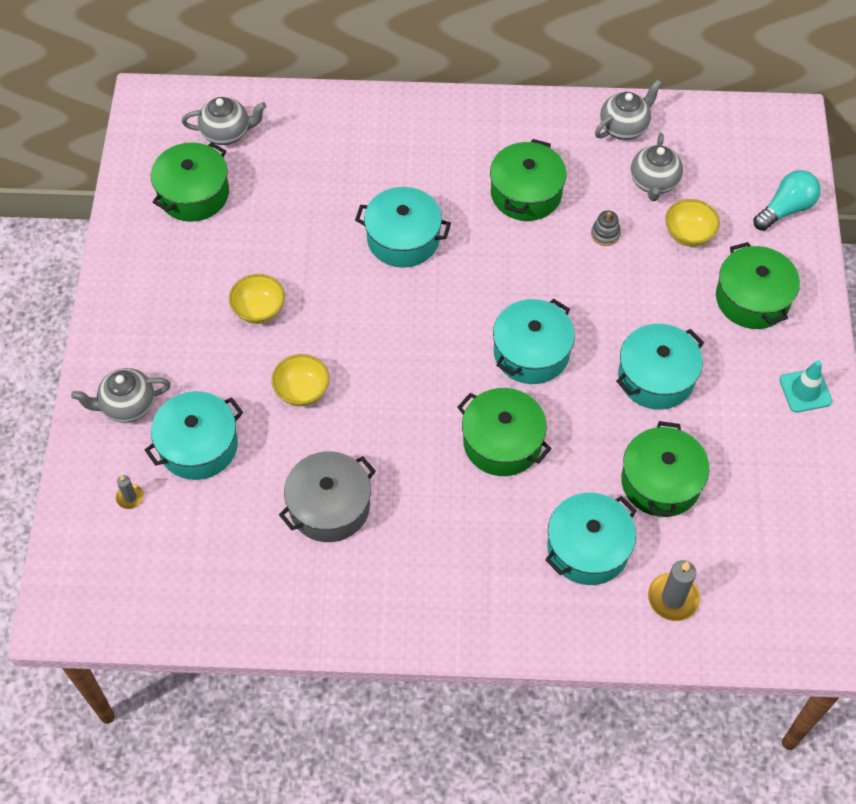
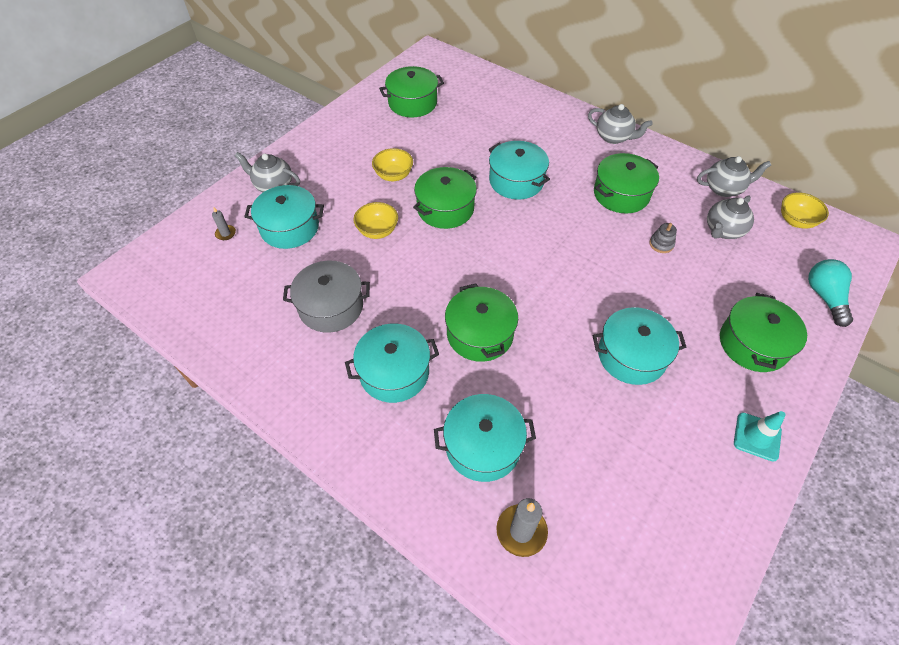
camera: 35 degrees right, 5 degrees down
(227, 133) = (458, 83): grey teapot -> grey teapot (613, 137)
(531, 352) = (548, 288): turquoise pot -> turquoise pot (394, 372)
(661, 482) = (579, 433): green pot -> green pot (445, 209)
(688, 234) = (728, 275): yellow bowl -> yellow bowl (795, 221)
(786, 209) = (824, 297): turquoise light bulb -> turquoise light bulb turned 90 degrees counterclockwise

